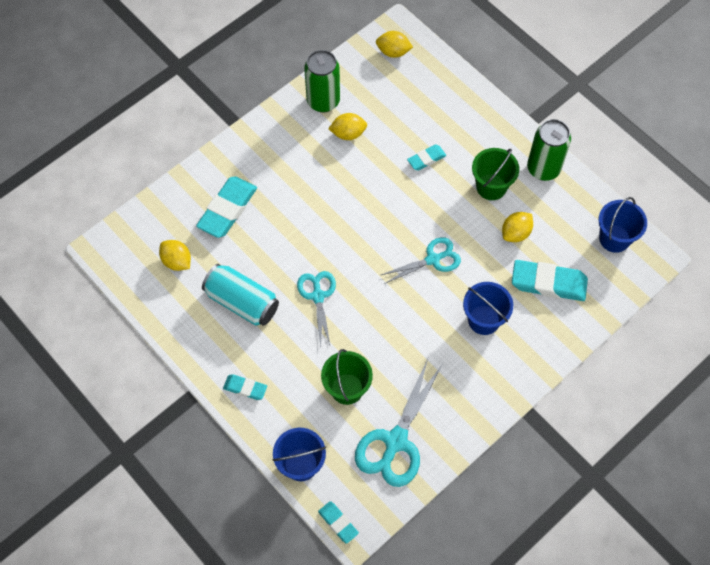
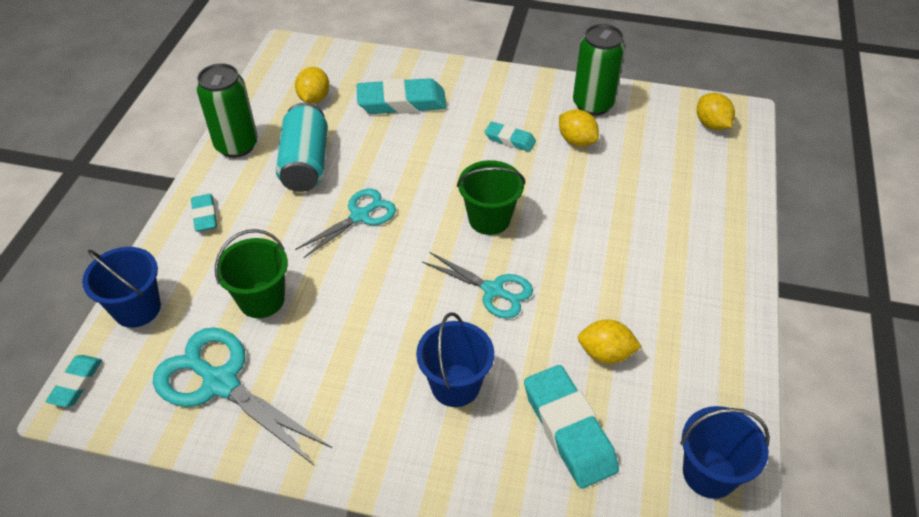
camera: 55 degrees right, 15 degrees down
(395, 441) = (220, 383): turquoise scissors -> turquoise scissors turned 45 degrees clockwise
(426, 159) = (615, 217): turquoise eraser -> turquoise eraser (510, 140)
(491, 187) = (643, 294): green bucket -> green bucket (489, 219)
(543, 168) = (723, 333): green can -> green can (237, 145)

